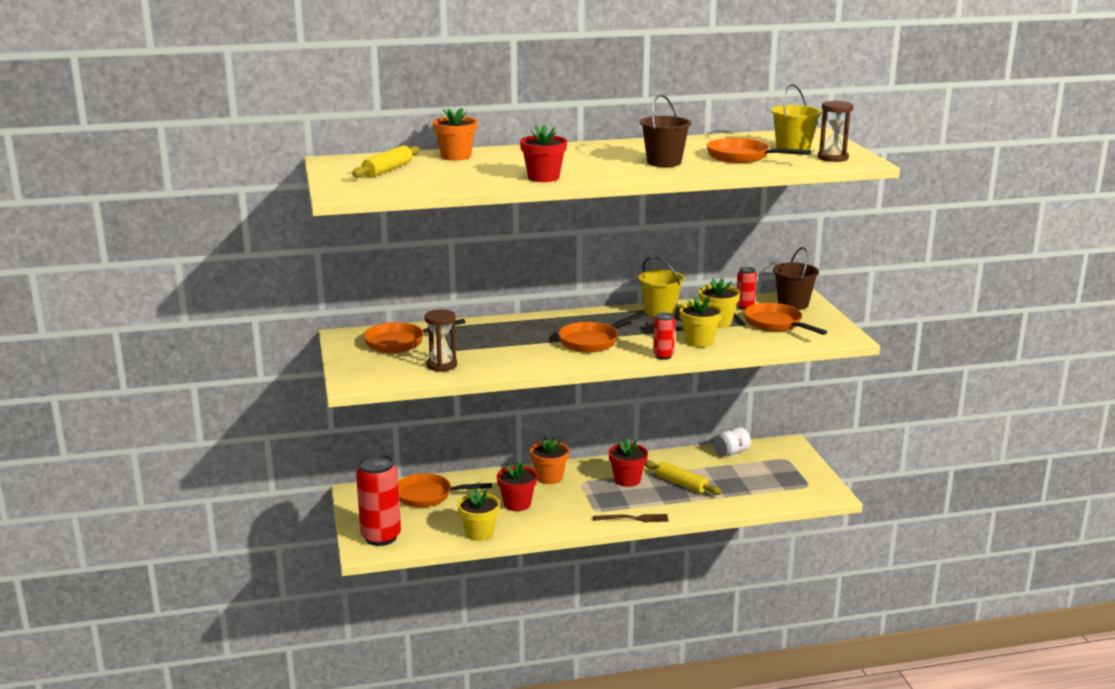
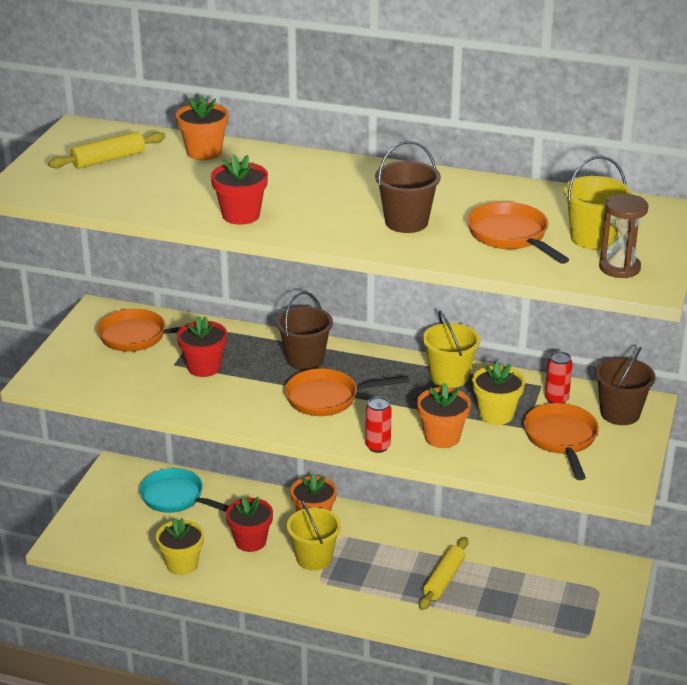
camera: 30 degrees right, 10 degrees up
(381, 537) = (89, 533): red can -> none
(428, 496) = (176, 498): orange pan -> turquoise pan
(442, 365) = (144, 383): brown hourglass -> none
(546, 326) = (305, 359): none -> brown bucket
(576, 499) = (314, 558): none -> yellow bucket
(627, 480) = (391, 552): red flower pot -> red flower pot (204, 367)
(633, 519) = (349, 606): brown fork -> none
(681, 484) = (444, 579): yellow rolling pin -> yellow rolling pin turned 45 degrees clockwise
(699, 341) = (442, 437): yellow flower pot -> orange flower pot
(731, 453) = (541, 557): white jar -> none

